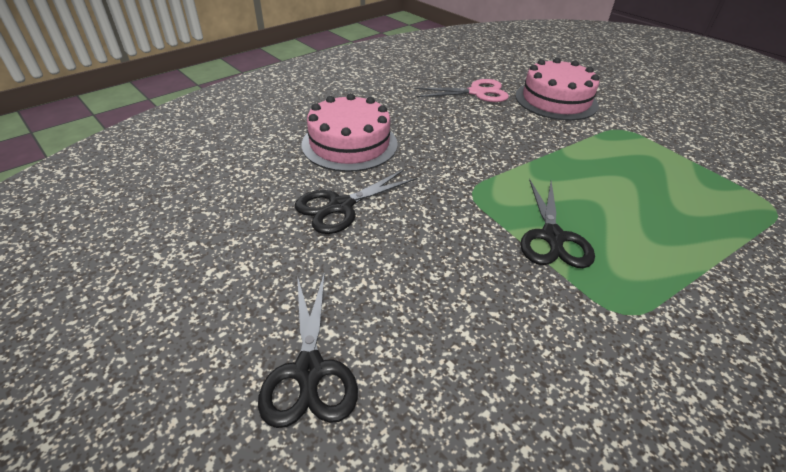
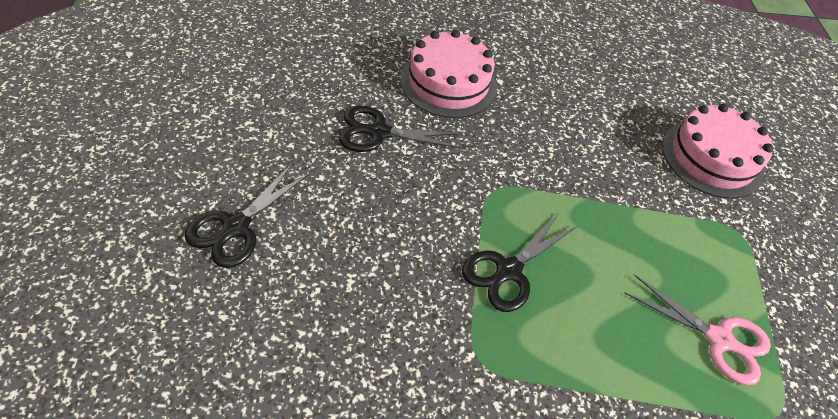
camera: 35 degrees right, 10 degrees up
(476, 92) = (635, 100): pink scissors -> pink scissors (719, 339)

